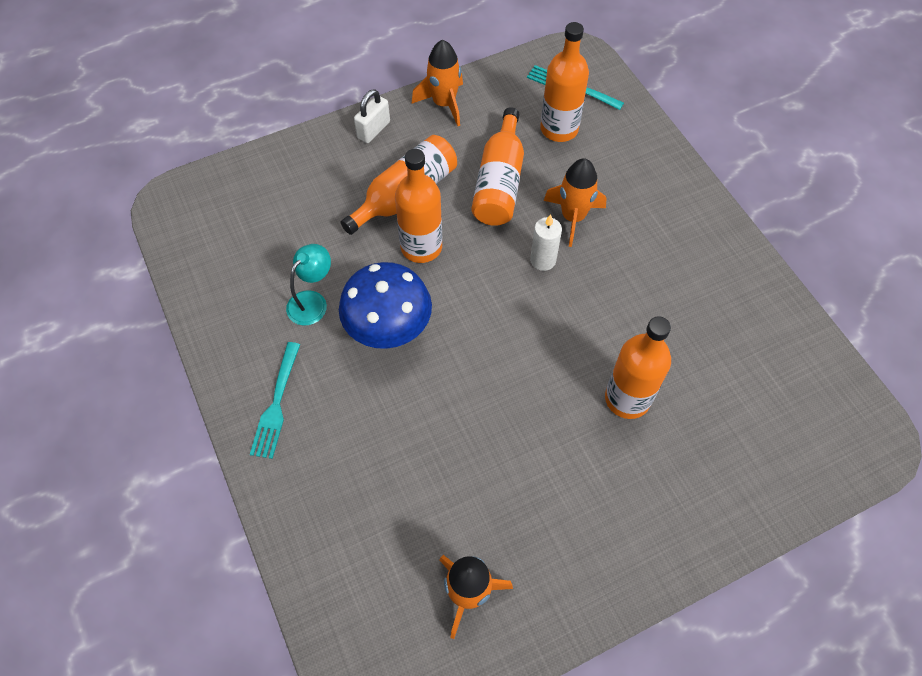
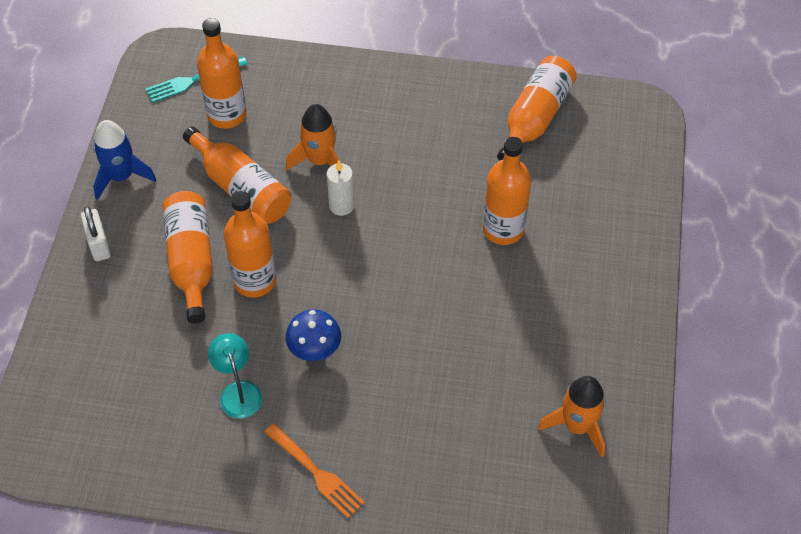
camera: 55 degrees left, 5 degrees down
(276, 403) = (315, 472): turquoise fork -> orange fork
(389, 330) = (315, 350): blue mushroom -> blue mushroom, size x0.62
(444, 104) = (121, 176): orange rocket -> blue rocket
(772, 350) = (535, 118): none -> orange bottle

